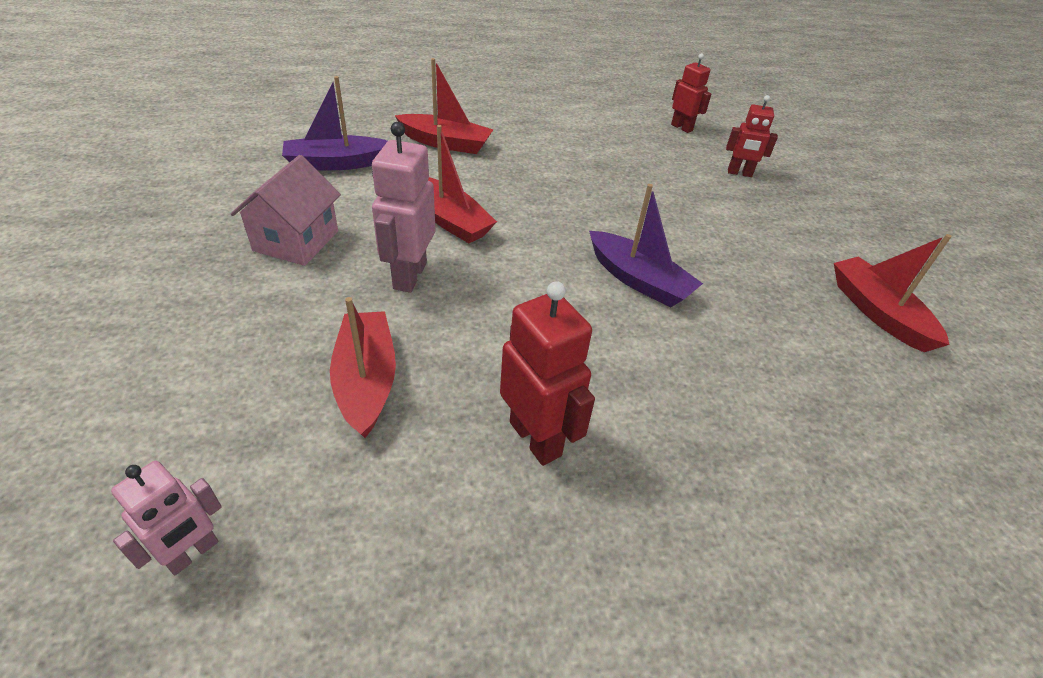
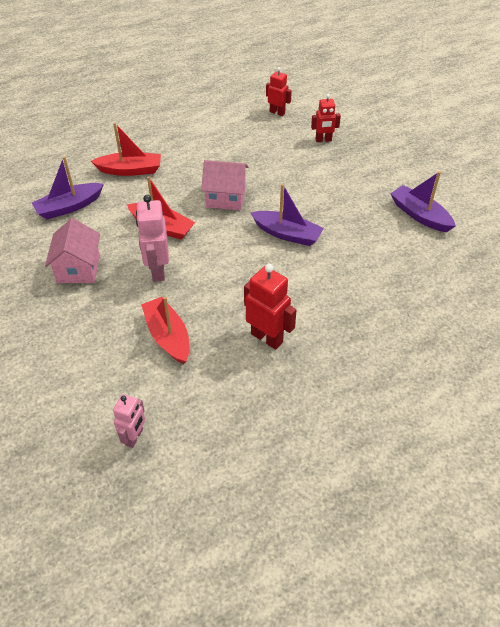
camera: 15 degrees left, 5 degrees up
(563, 207) = (226, 197): none -> pink house
(877, 312) = (420, 215): red boat -> purple boat

